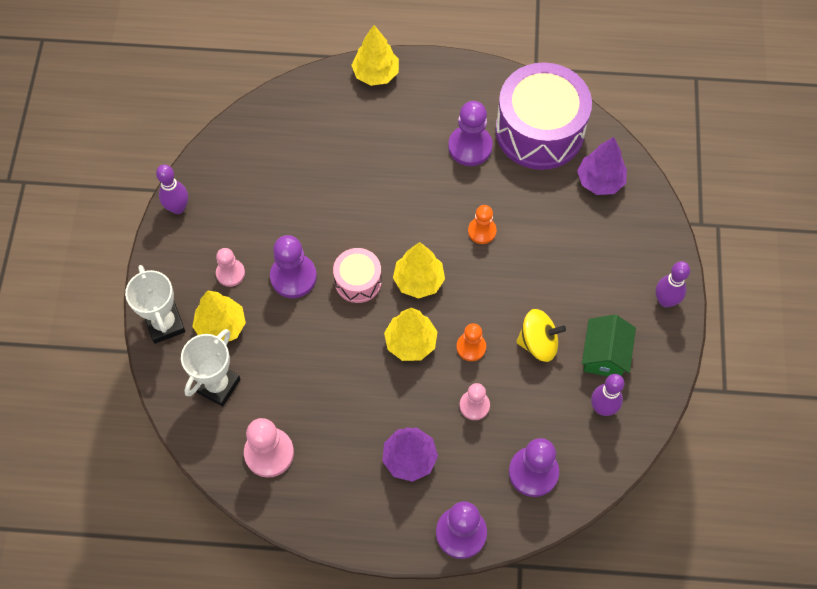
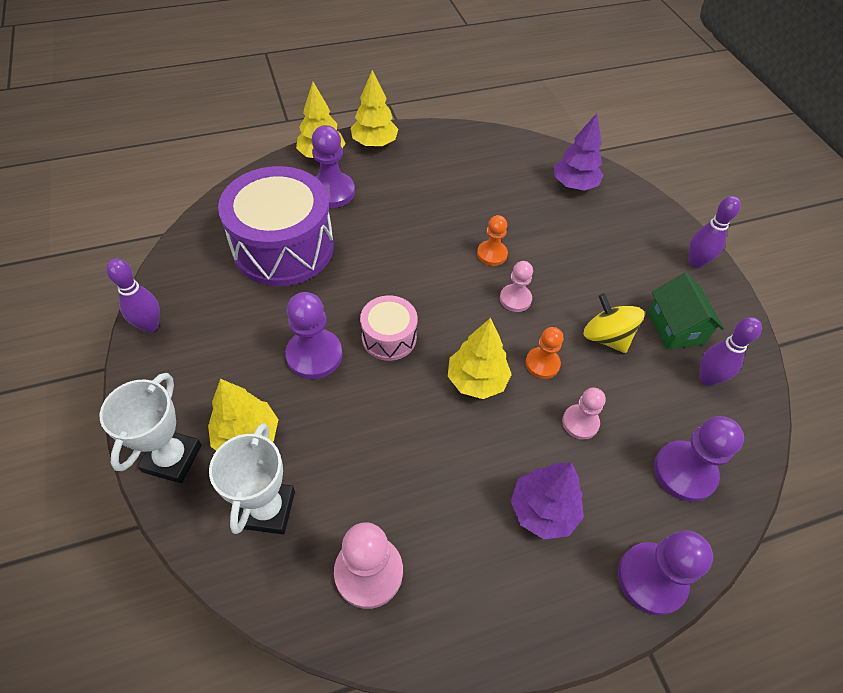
camera: 25 degrees left, 10 degrees down
(165, 324) = (172, 458): white trophy -> white trophy turned 60 degrees clockwise
(230, 273) = (238, 374): pink pawn -> pink pawn (515, 299)
(418, 281) = (453, 317): yellow tree -> yellow tree (374, 143)
(470, 147) = (441, 189): purple pawn -> purple pawn (332, 192)
(538, 343) = (606, 337): yellow spinning top -> yellow spinning top turned 105 degrees counterclockwise
(539, 131) = (497, 161): purple drum -> purple drum (283, 247)

